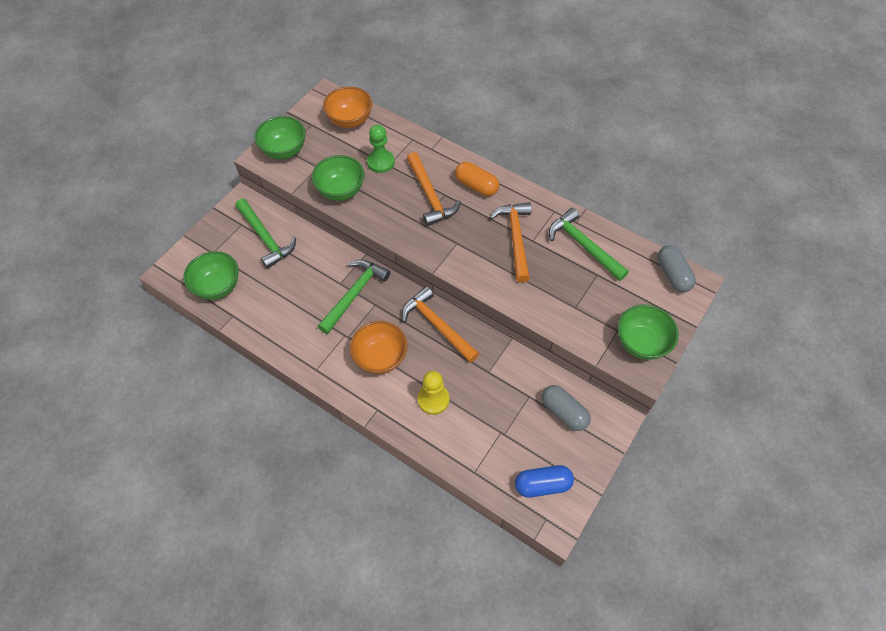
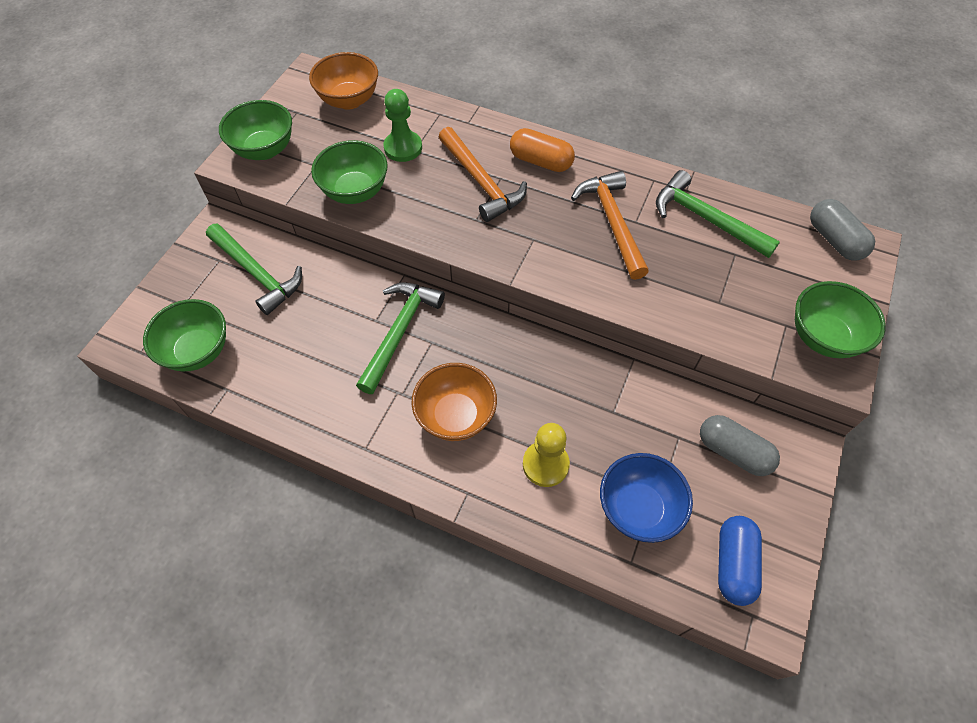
camera: 10 degrees left, 0 degrees up
(437, 325) = (526, 358): orange hammer -> none
(488, 438) = (638, 508): none -> blue bowl
(542, 485) = (733, 564): blue capsule -> blue capsule turned 60 degrees counterclockwise

